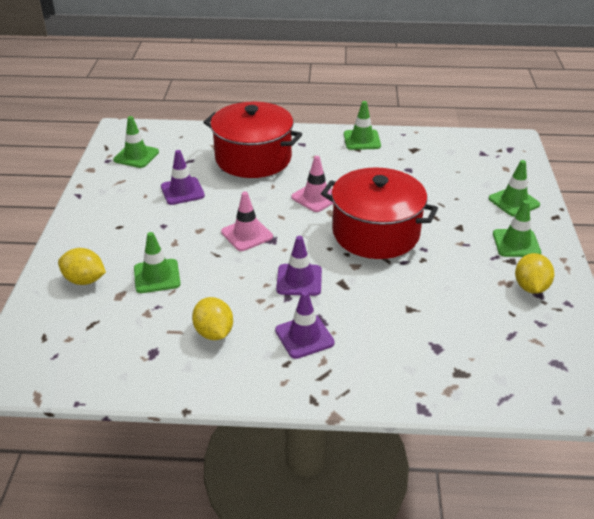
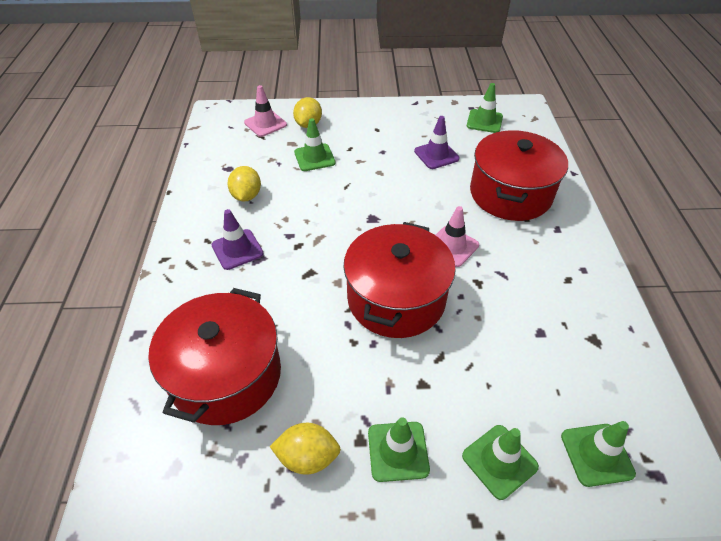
camera: 85 degrees right, 10 degrees up
(214, 332) = (246, 196): yellow lemon -> yellow lemon turned 60 degrees counterclockwise
(247, 234) = (377, 201): pink traffic cone -> pink traffic cone (265, 124)
(299, 280) = (313, 241): purple traffic cone -> none
(362, 140) = (592, 283): green traffic cone -> green traffic cone (596, 454)
(464, 336) = (226, 375): none -> red pot

